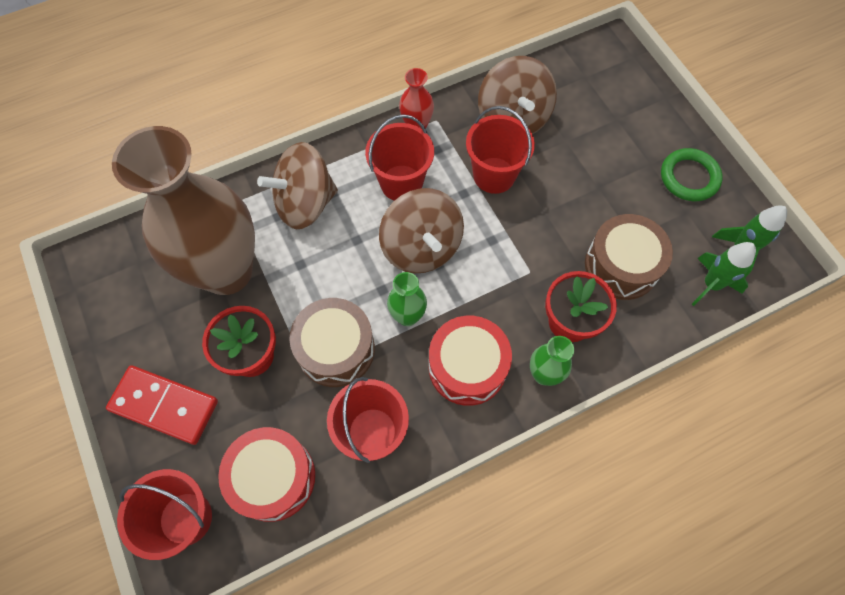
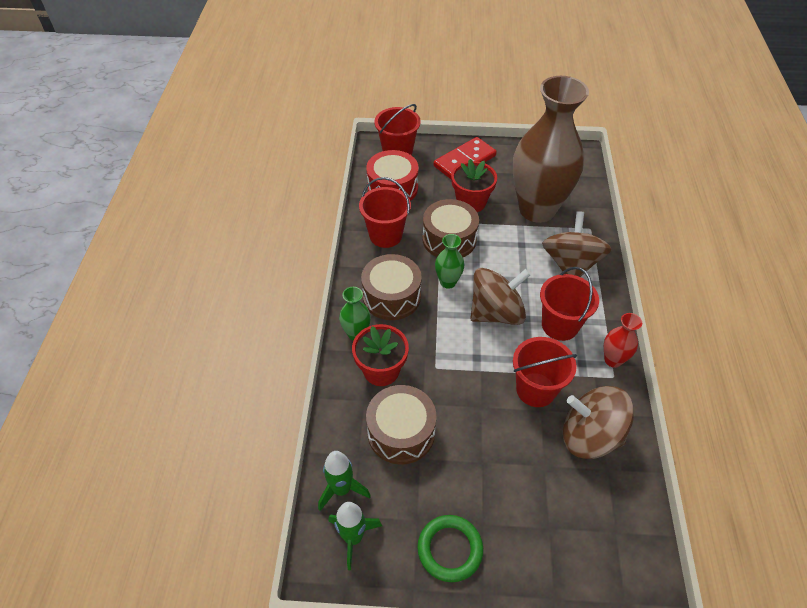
camera: 120 degrees right, 15 degrees down
(421, 247) = (496, 313): brown spinning top -> brown spinning top turned 150 degrees clockwise
(467, 367) = (391, 296): red drum -> brown drum

